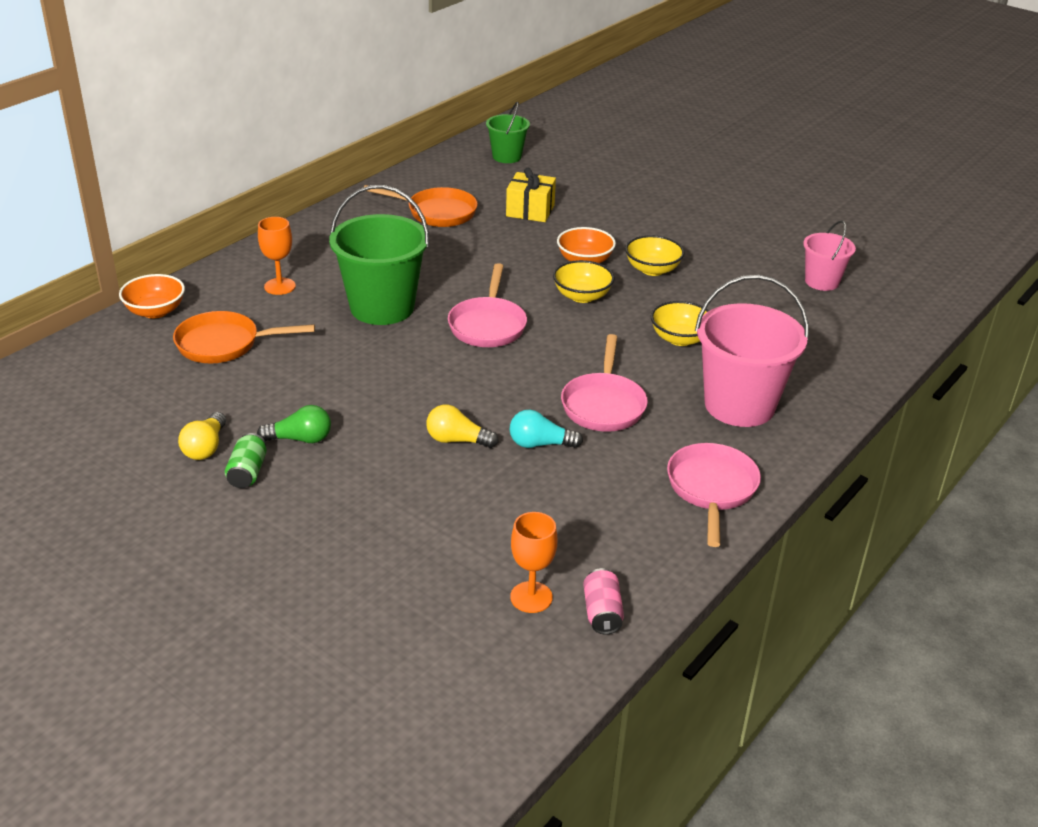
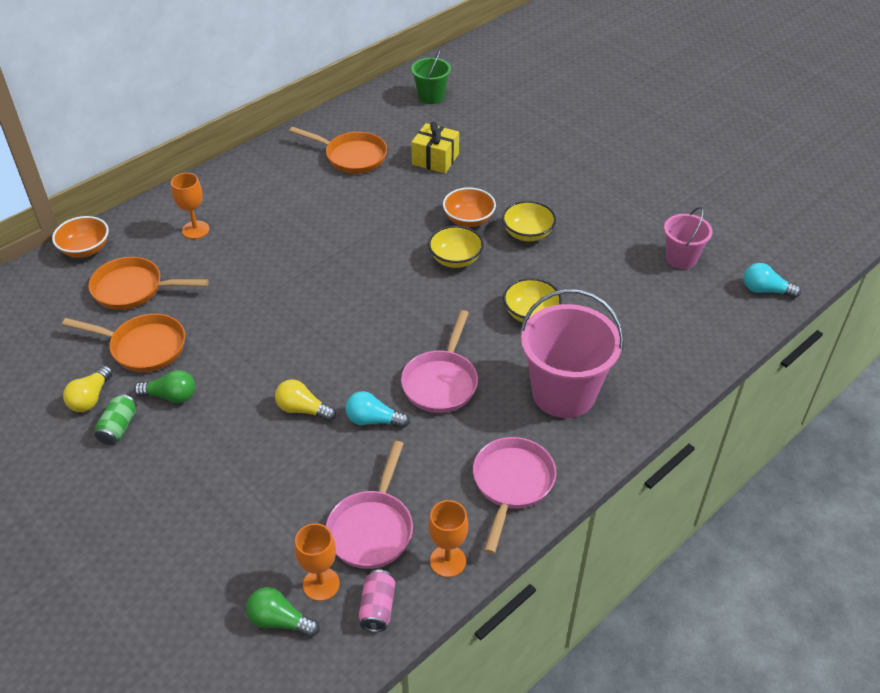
camera: 10 degrees right, 10 degrees up
(253, 396) = (143, 347): none -> orange pan
(382, 307) = (276, 259): green bucket -> none
(488, 325) = (363, 285): pink pan -> pink pan (372, 528)
(495, 635) = (280, 621): none -> green light bulb
(665, 563) = (448, 561): none -> orange goblet
(917, 304) = (765, 290): none -> turquoise light bulb

